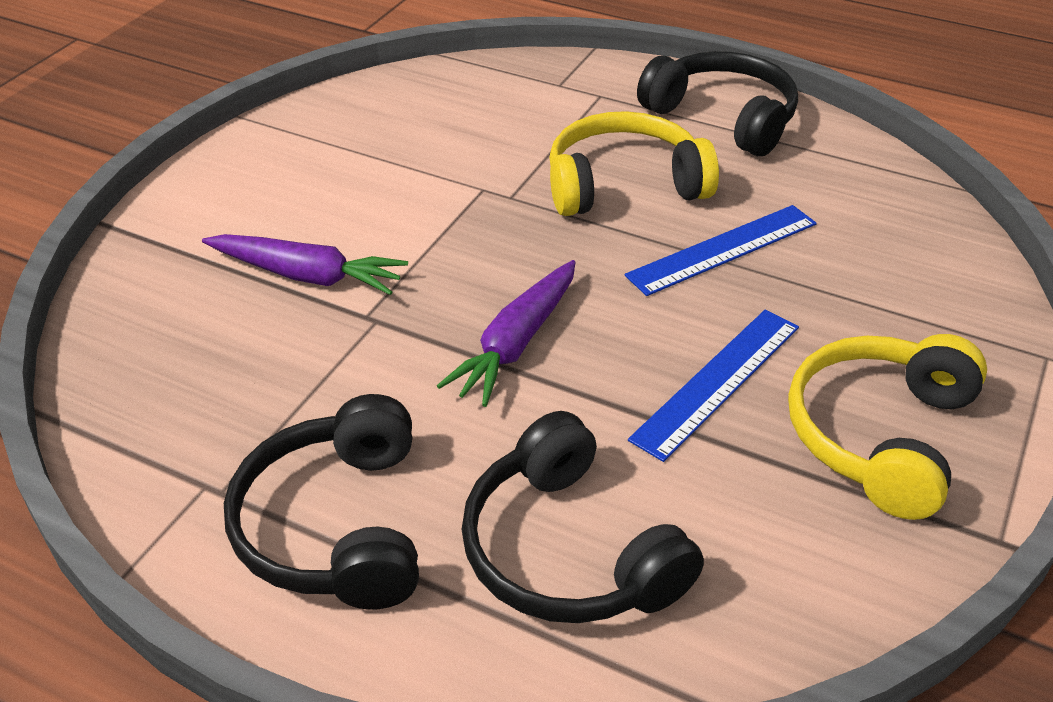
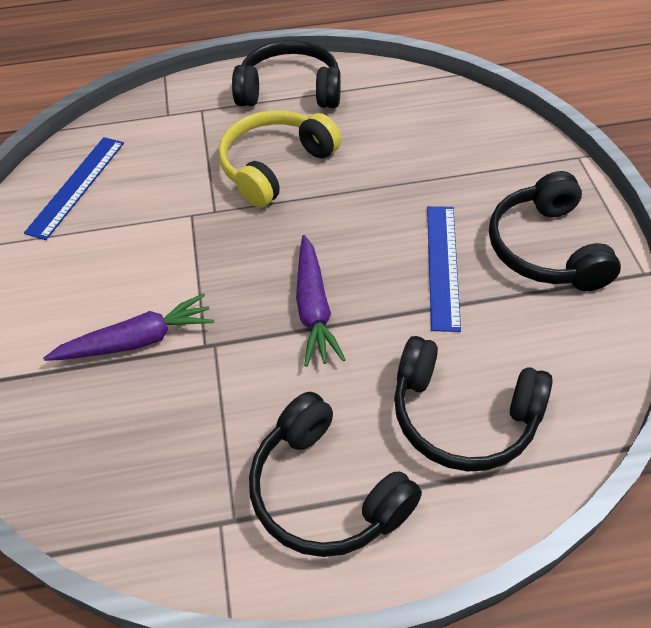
camera: 35 degrees left, 10 degrees up
(722, 249) = (370, 180): blue ruler -> blue ruler (76, 186)
(880, 435) = (546, 248): yellow headphones -> black headphones

